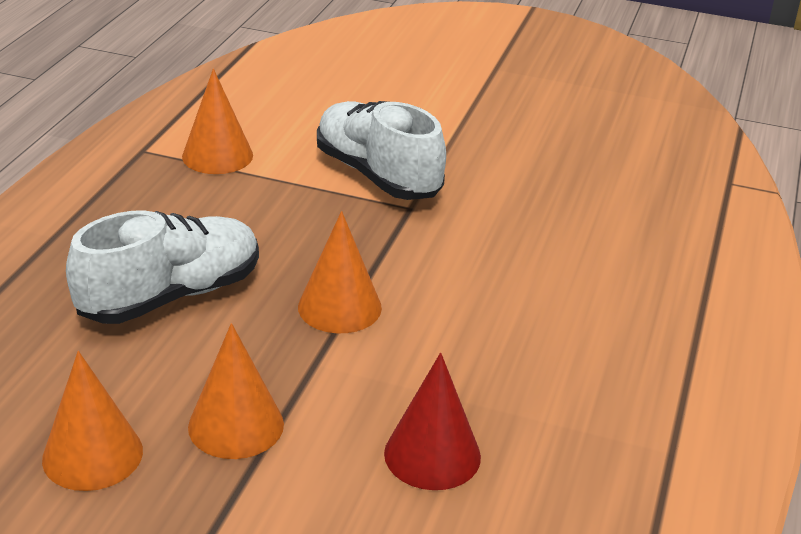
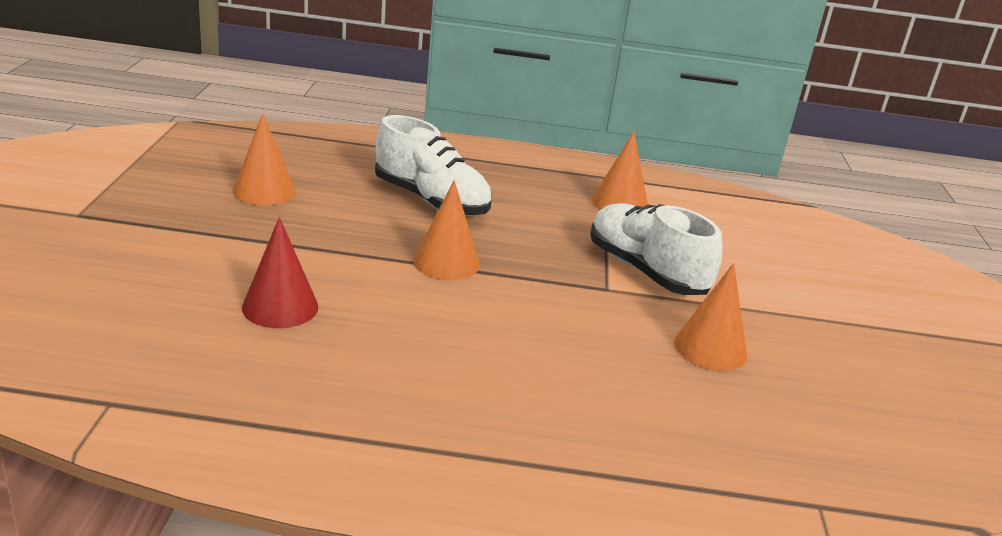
camera: 75 degrees right, 5 degrees down
(236, 425) = (299, 232): orange cone -> orange cone (710, 348)
(377, 175) = (646, 271): white shoe -> white shoe turned 75 degrees counterclockwise

